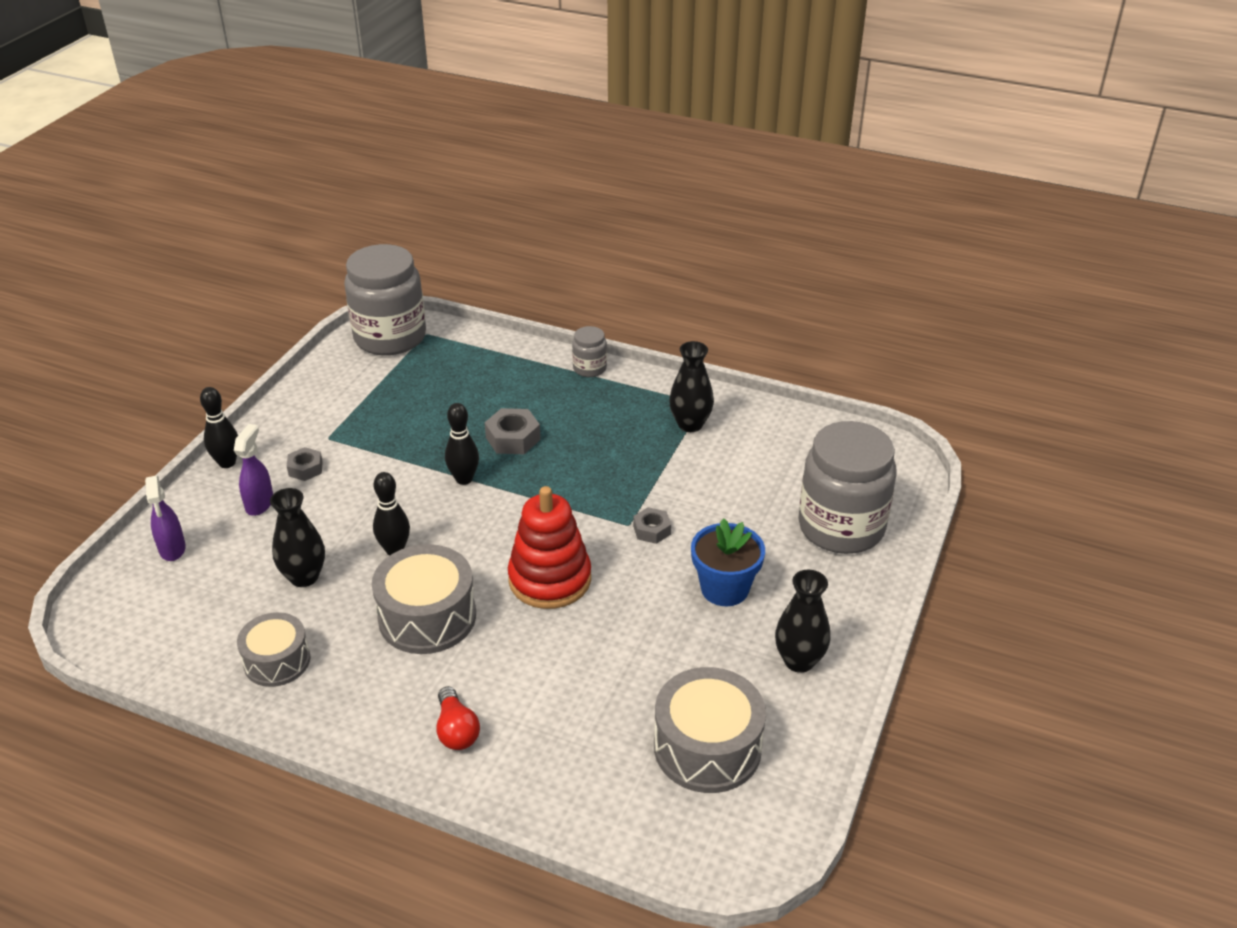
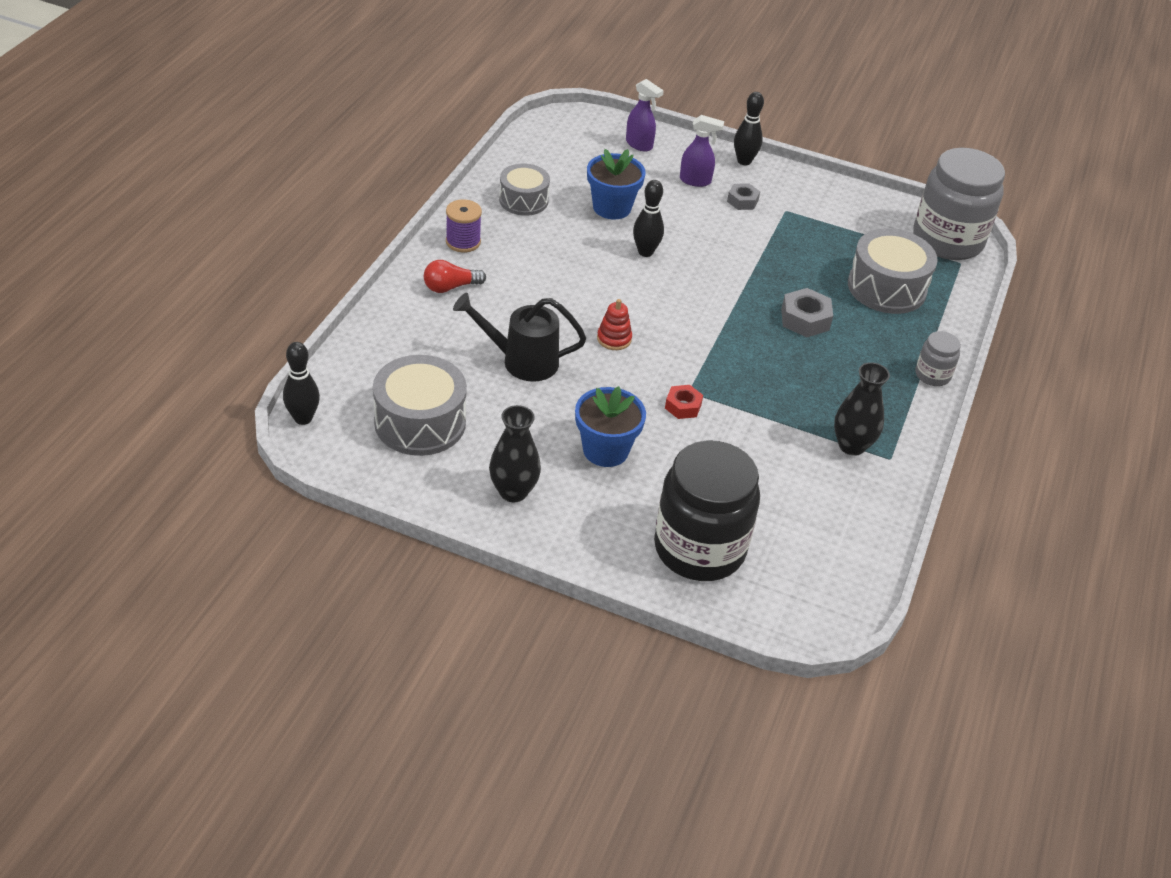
camera: 85 degrees right, 5 degrees up
(172, 549) = (639, 145): purple spray bottle -> purple spray bottle turned 120 degrees counterclockwise
(304, 577) = (612, 208): black vase -> blue flower pot
(362, 721) = (463, 242): none -> purple spool
(427, 617) = (568, 271): grey drum -> grey drum (886, 288)
(464, 479) = (741, 289): black bowling pin -> black bowling pin (303, 418)
(550, 579) = (614, 339): red stacking toy -> red stacking toy, size x0.47
(592, 657) = (522, 361): none -> black watering can
(652, 530) = (683, 406): grey nut -> red nut
(841, 527) = (699, 548): grey jar -> black jar

